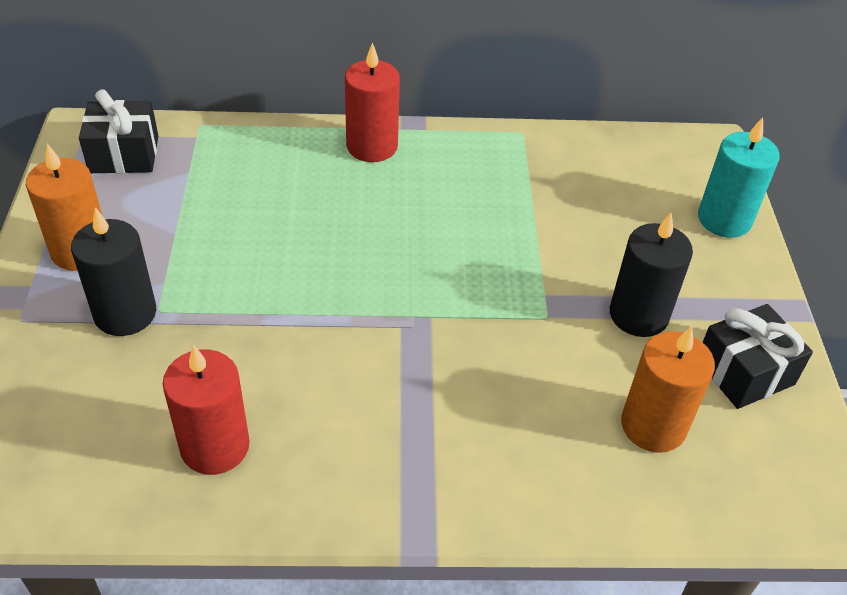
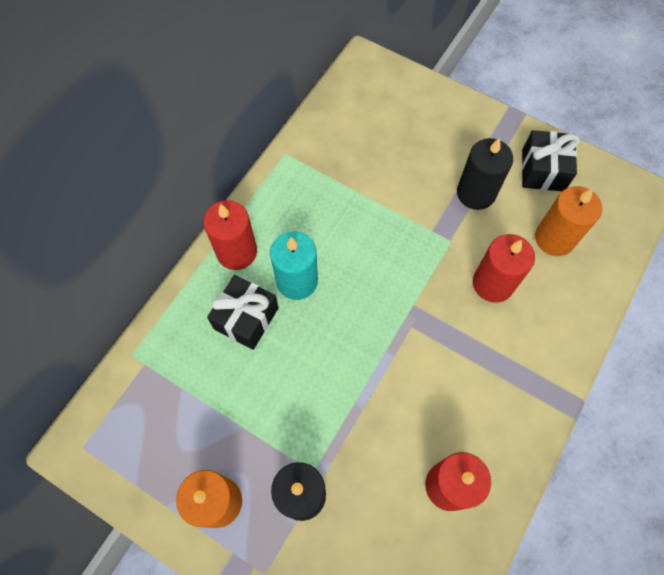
camera: 55 degrees left, 20 degrees up
(124, 154) = (129, 426): black gift -> black gift (246, 318)
(525, 383) = (493, 283): none -> red candle
(724, 219) = (430, 100): turquoise candle -> turquoise candle (297, 281)

